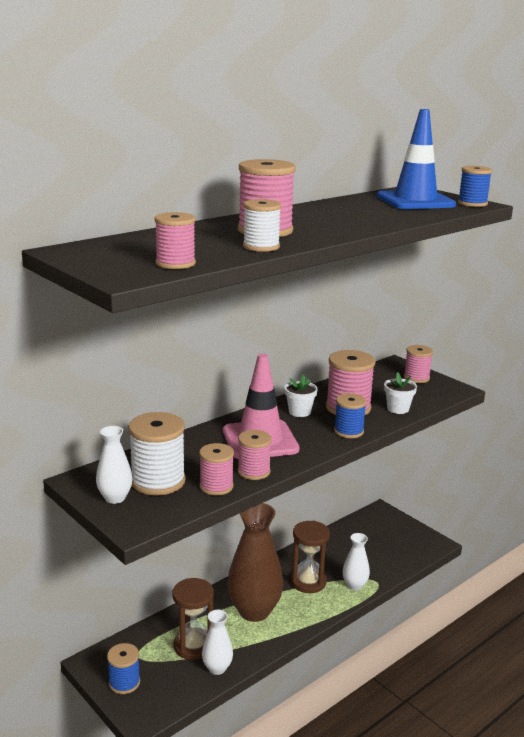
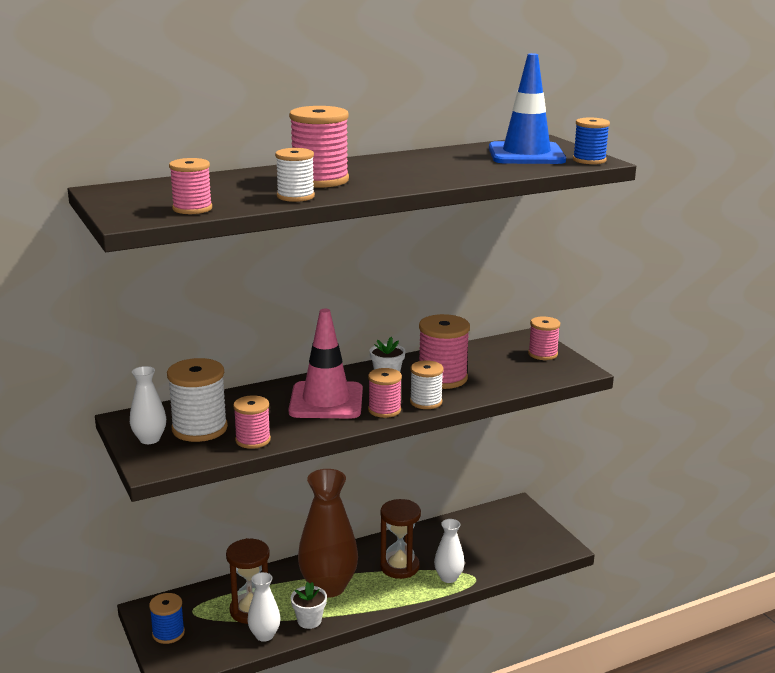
camera: 15 degrees right, 0 degrees up
(254, 471) = (299, 430): pink spool -> pink spool (384, 410)
(348, 431) = (426, 402): blue spool -> white spool
(398, 409) = (497, 384): white flower pot -> white flower pot (309, 620)

